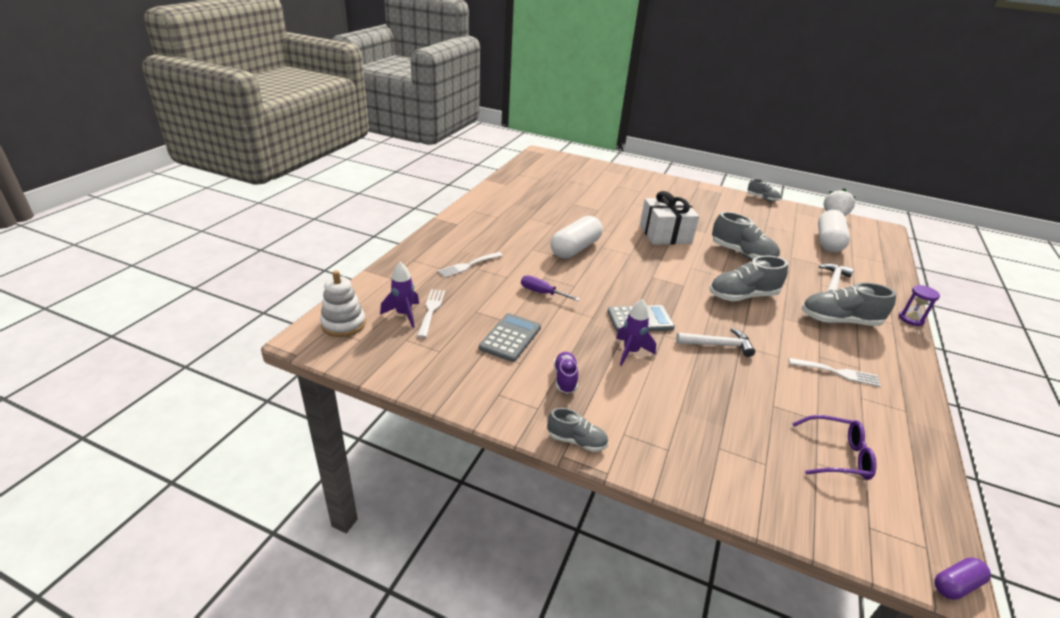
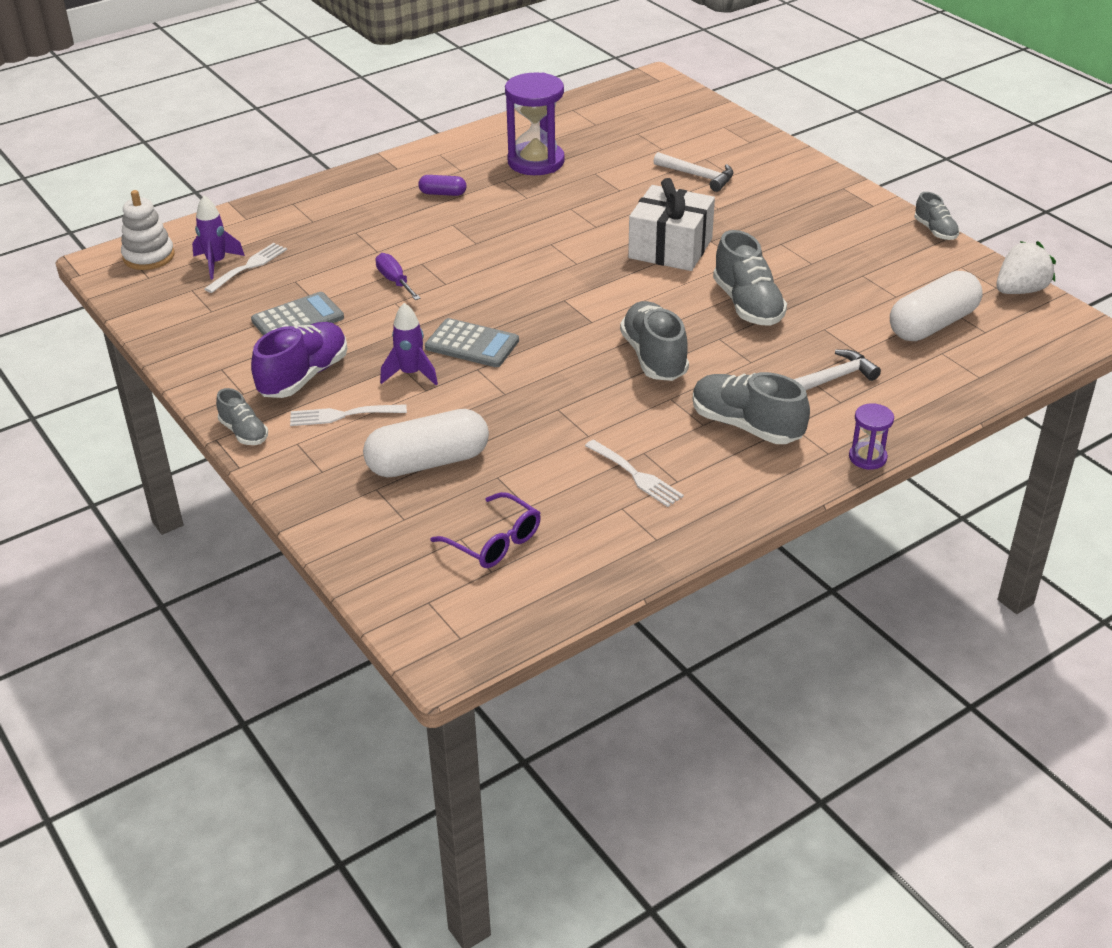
camera: 35 degrees right, 5 degrees up
(468, 265) = (348, 225): white fork -> white fork (342, 415)
(534, 204) = (536, 162): none -> purple hourglass
(565, 379) = (304, 376): purple shoe -> purple shoe, size x1.76
(575, 248) = (510, 237): white capsule -> white capsule (428, 462)
(718, 345) = (528, 400): white hammer -> white hammer (698, 176)
(742, 296) = (654, 357): grey shoe -> grey shoe turned 60 degrees clockwise
(956, 585) = (440, 669): purple capsule -> purple capsule (443, 193)

